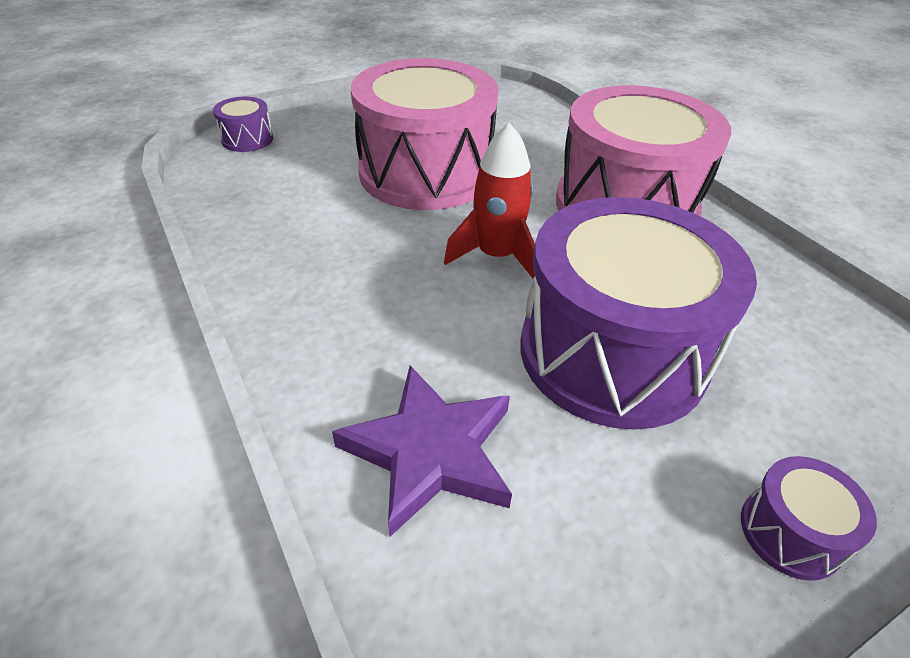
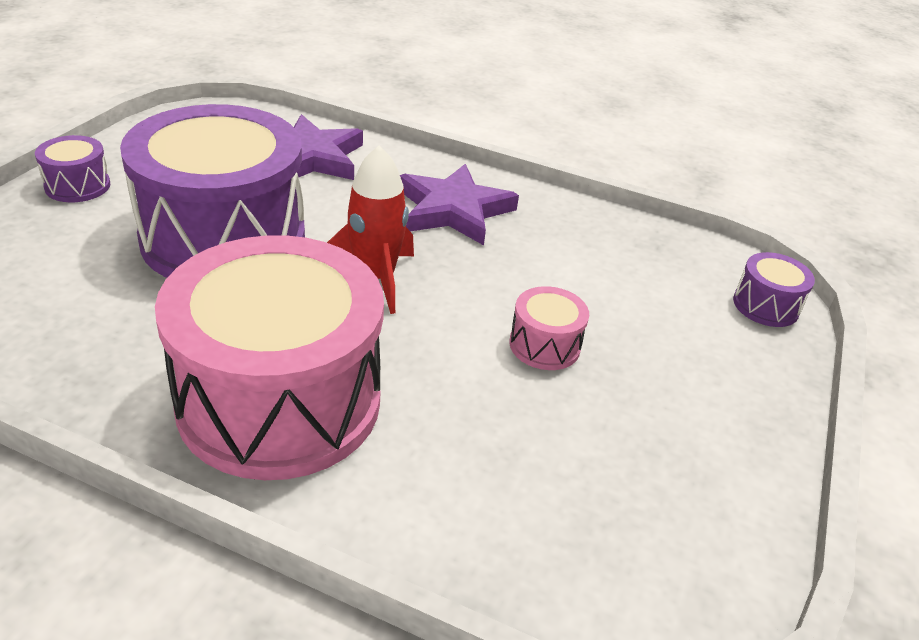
camera: 140 degrees right, 5 degrees down
(350, 292) = (454, 210): none -> purple star
(425, 173) = (544, 345): pink drum -> pink drum, size x0.40

